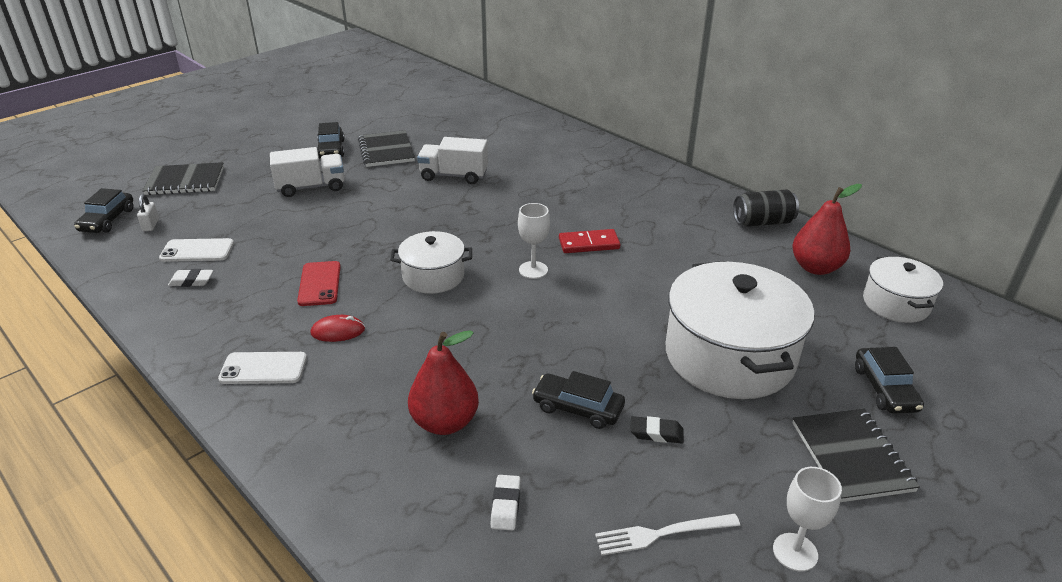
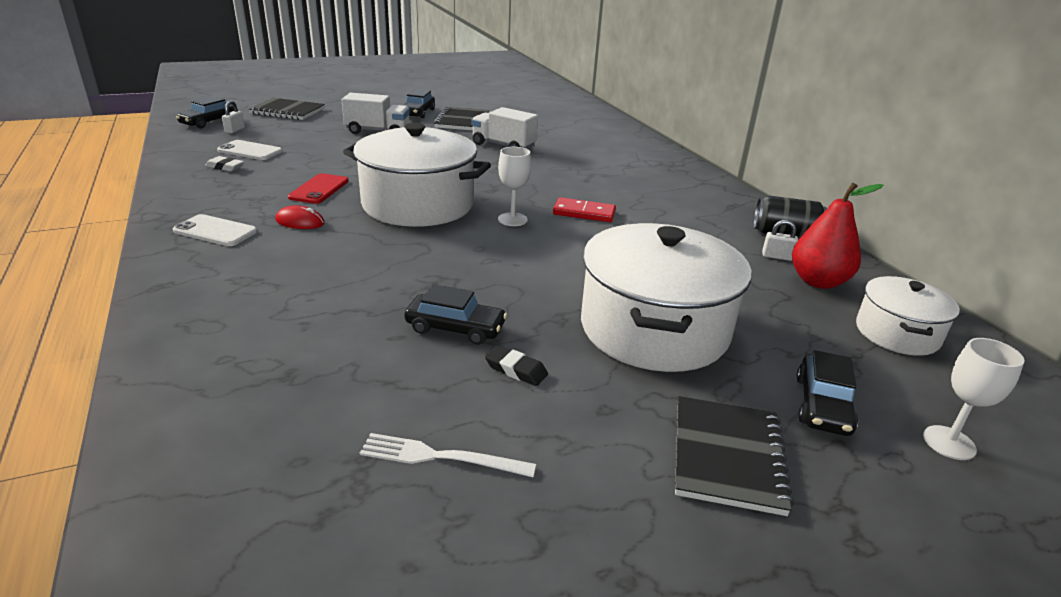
camera: 20 degrees right, 5 degrees down
(433, 276) = (418, 204): white pot -> white pot, size x1.84
(445, 422) = (321, 305): red pear -> none
(505, 505) = (309, 383): white eraser -> none
(578, 408) = (455, 328): black car -> black car turned 150 degrees clockwise
(771, 249) = (777, 256): none -> white padlock
(795, 552) = (578, 526): white goblet -> white goblet (949, 443)

